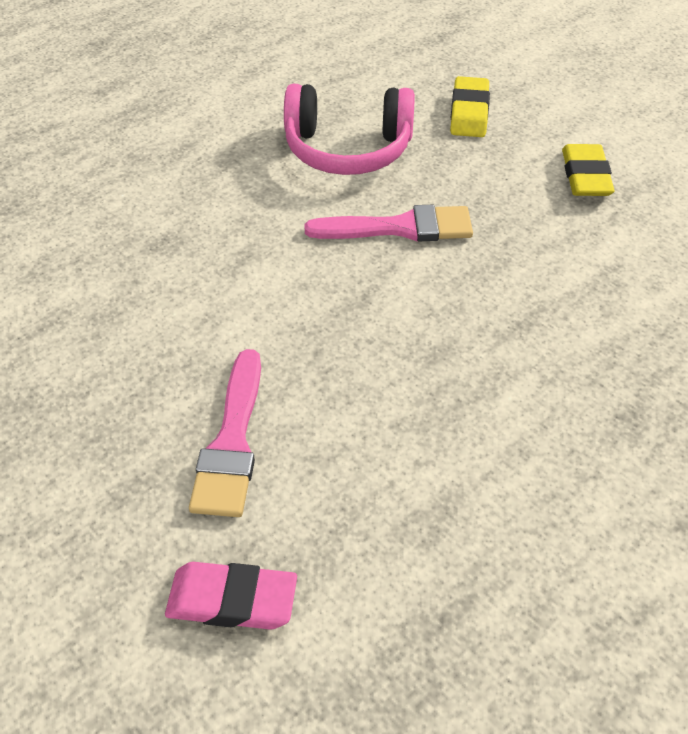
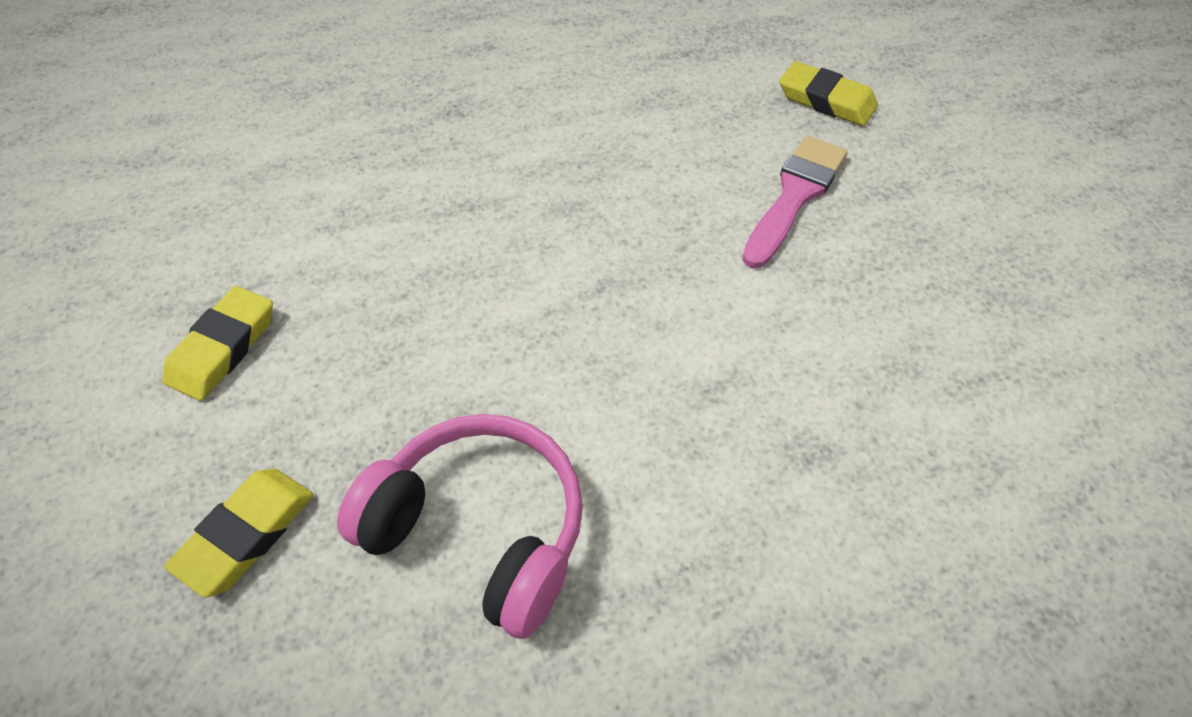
camera: 155 degrees left, 5 degrees up
(232, 600) = (826, 100): pink eraser -> yellow eraser
(399, 228) = (505, 359): pink brush -> none

